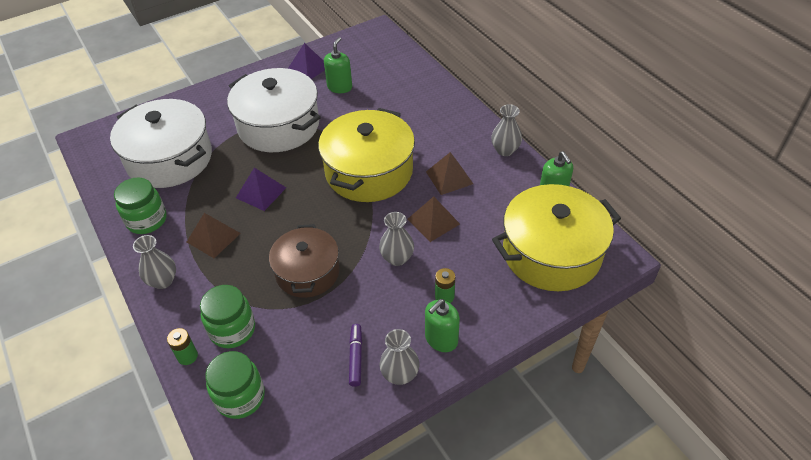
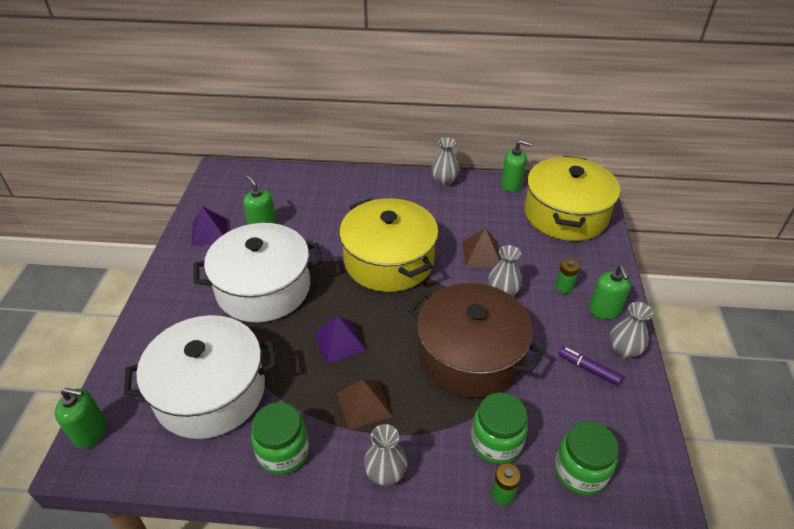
camera: 55 degrees left, 5 degrees down
(105, 131) = (90, 432): none -> green soap dispenser
(307, 272) = (470, 355): brown pot -> brown pot, size x1.54
(449, 177) = (443, 222): brown pyramid -> none

